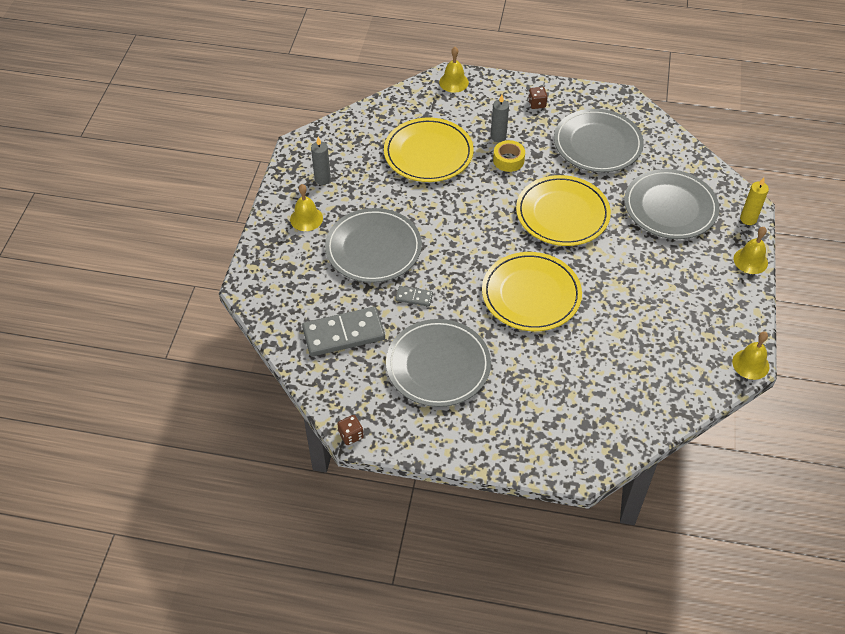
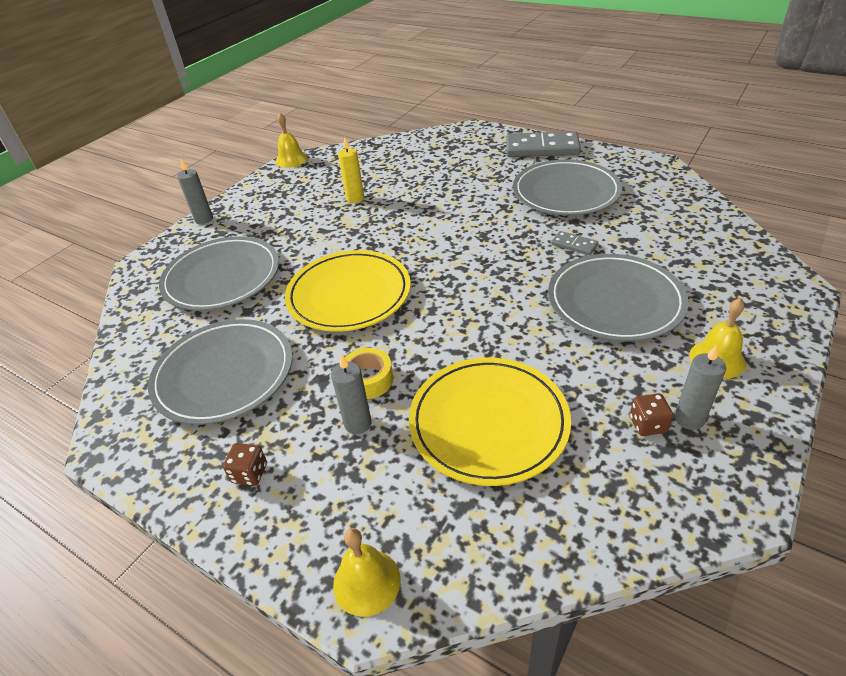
camera: 155 degrees left, 10 degrees down
(343, 334) = (665, 227): grey domino -> grey domino (542, 148)
(351, 435) = (663, 163): brown dice -> brown dice (647, 424)
(531, 294) = (441, 227): yellow plate -> none
(748, 219) = (159, 252): yellow candle -> yellow candle (355, 198)
(750, 260) = (204, 219): yellow bell -> grey candle

